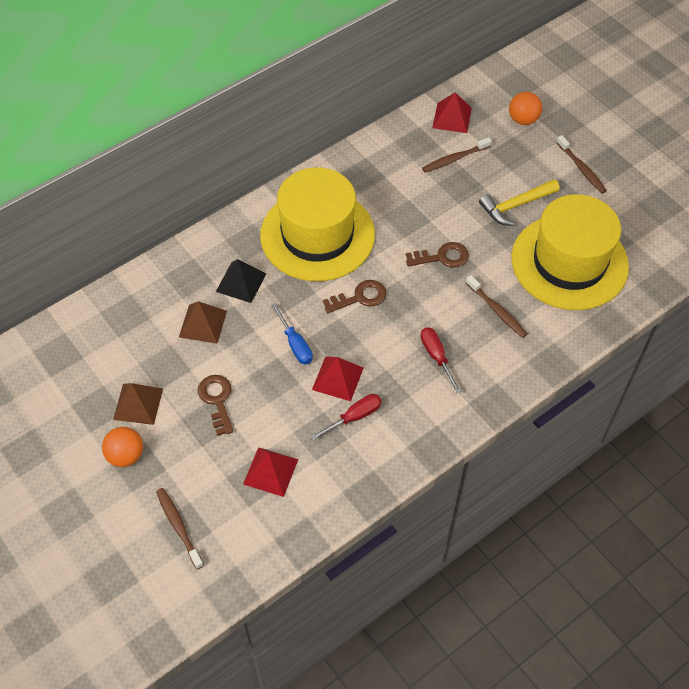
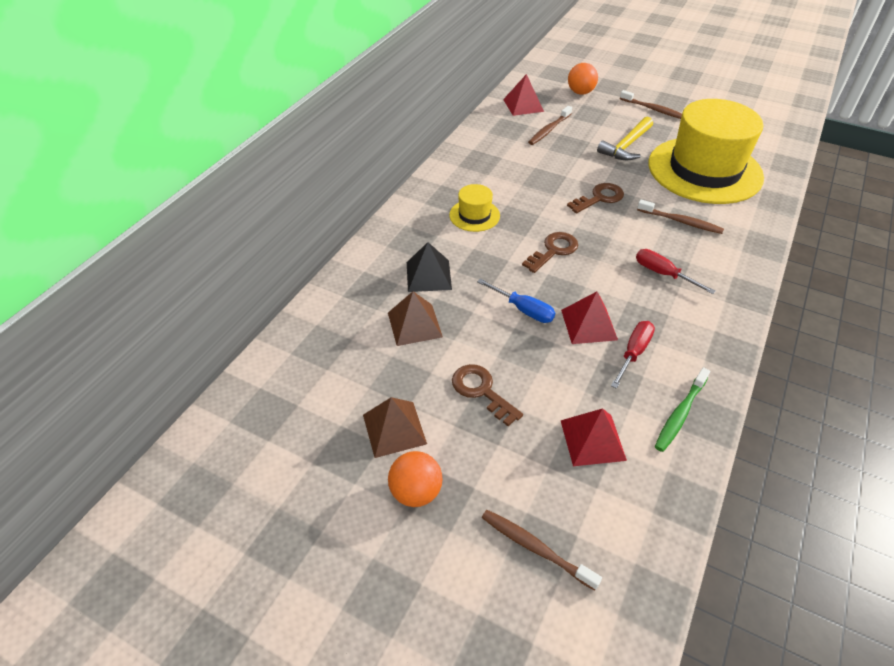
camera: 25 degrees left, 10 degrees down
(317, 235) = (474, 215): yellow hat -> yellow hat, size x0.42
(350, 480) = (680, 414): none -> green toothbrush

